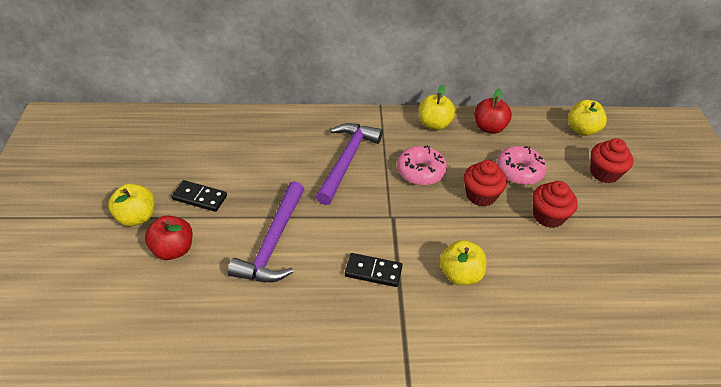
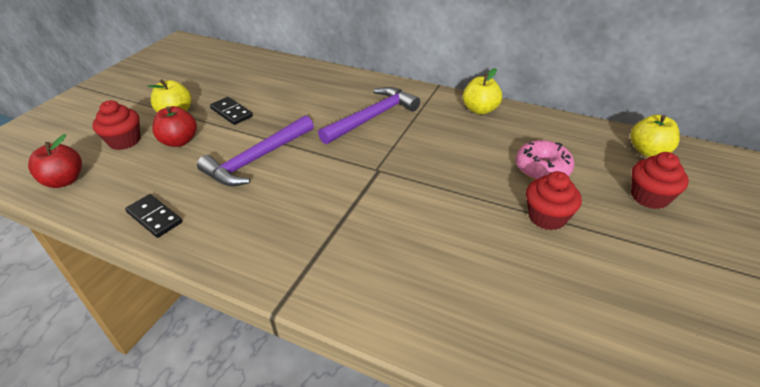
camera: 30 degrees right, 5 degrees down
(373, 271) = (322, 207): black domino -> black domino (154, 217)
(420, 172) = (435, 142): pink donut -> none
(460, 275) = (405, 238): yellow apple -> none
(481, 195) = (482, 177): red cupcake -> red cupcake (124, 141)
(489, 128) = (537, 125): red apple -> red apple (64, 180)

